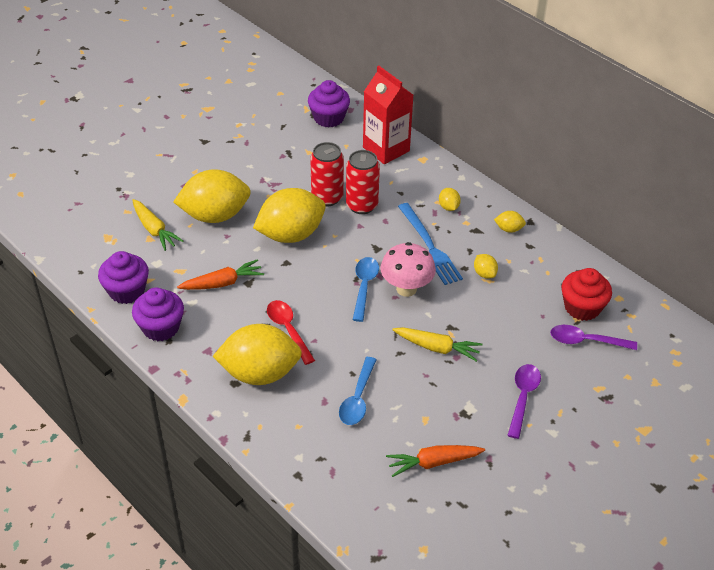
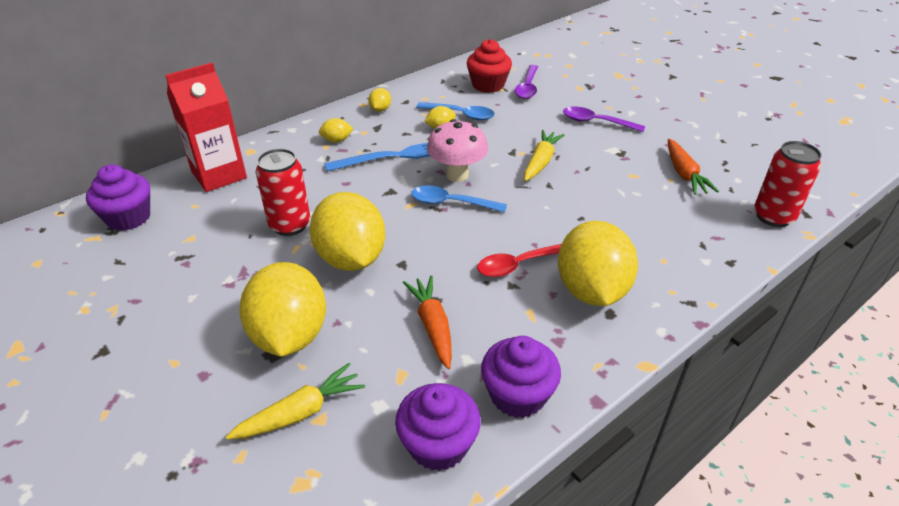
camera: 85 degrees left, 5 degrees down
(357, 398) = (616, 215): blue spoon -> blue spoon (461, 115)
(362, 205) = (314, 198): red can -> red can (773, 216)

